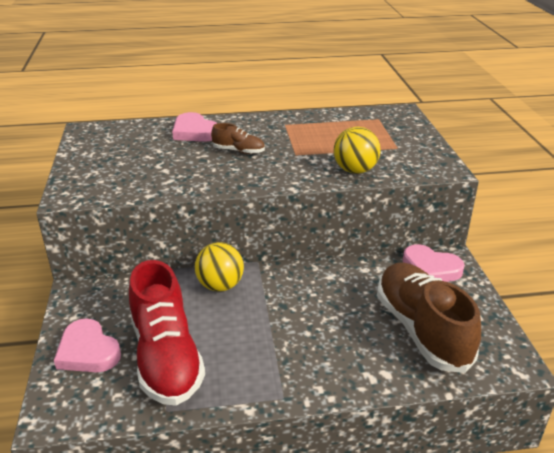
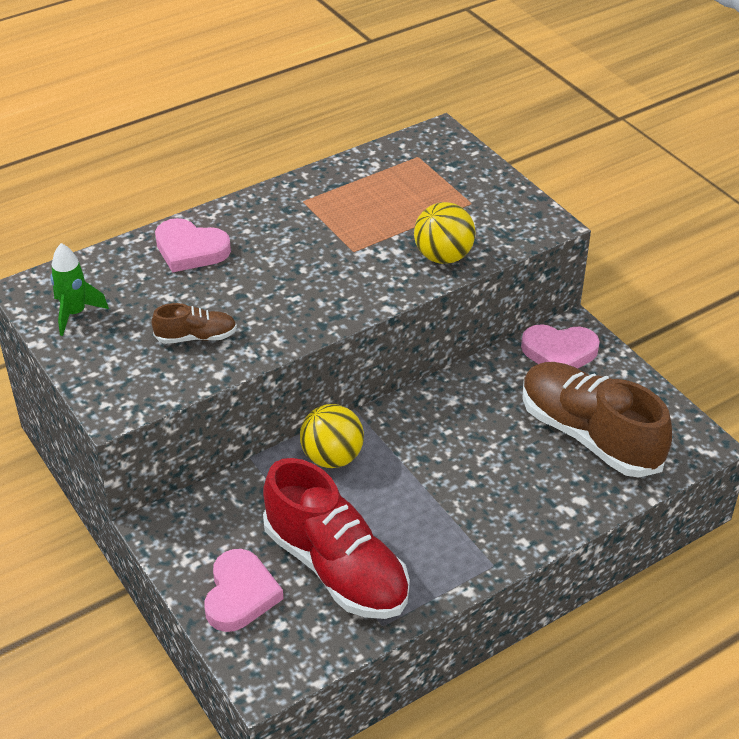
camera: 25 degrees left, 10 degrees up
(88, 351) = (240, 594): pink heart -> pink heart turned 105 degrees counterclockwise
(97, 145) = (75, 313): none -> green rocket
(238, 151) = (277, 267): brown shoe -> brown shoe (196, 337)

